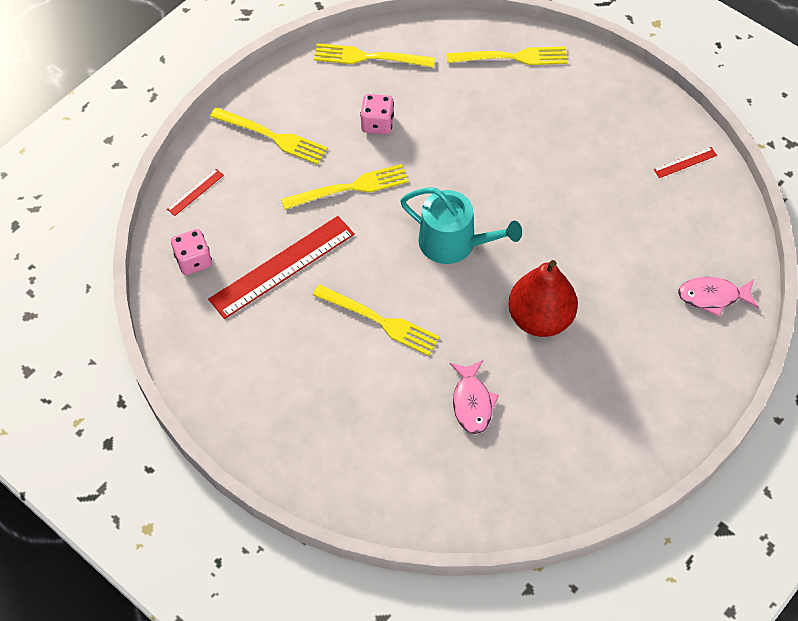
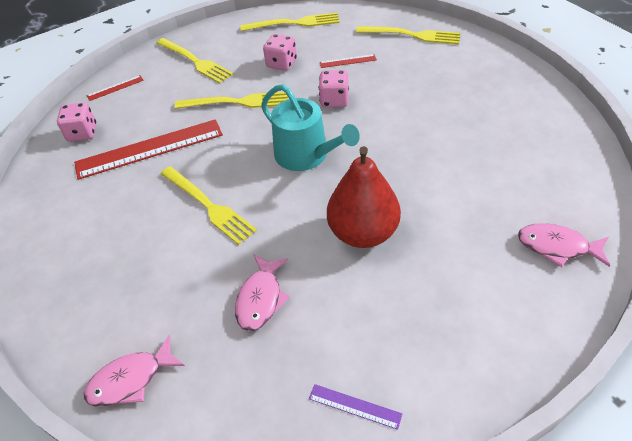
camera: 20 degrees right, 10 degrees down
(368, 57) = (295, 23): yellow fork -> yellow fork turned 150 degrees clockwise
(392, 498) = (131, 379): none -> pink fish
(457, 167) = (334, 100): none -> pink dice
(584, 473) = (354, 406): none -> purple ruler
(685, 162) = (551, 126): red ruler -> red ruler (348, 61)

